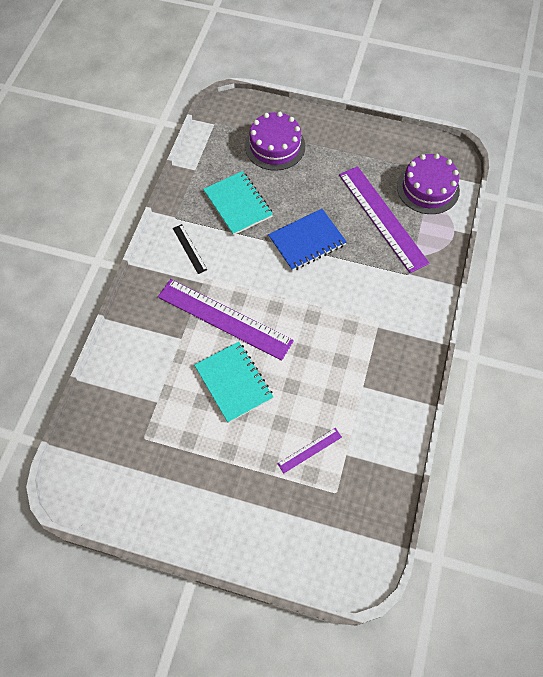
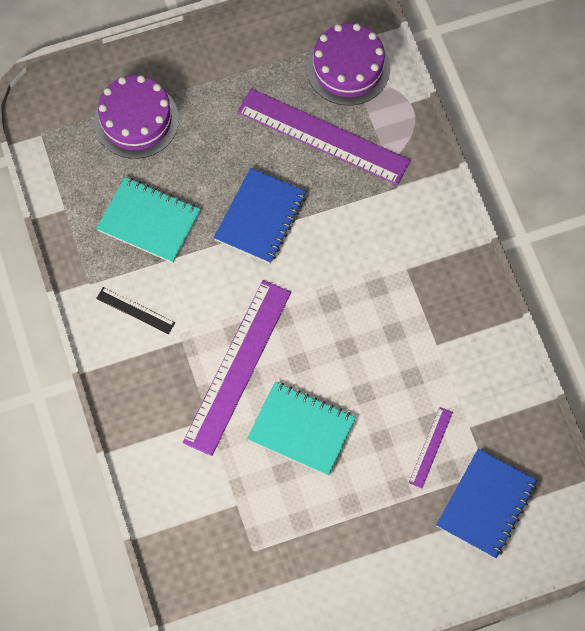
camera: 35 degrees left, 5 degrees up
(224, 319) = (238, 366): purple ruler -> purple ruler turned 60 degrees counterclockwise
(320, 514) = (486, 504): none -> blue notebook

